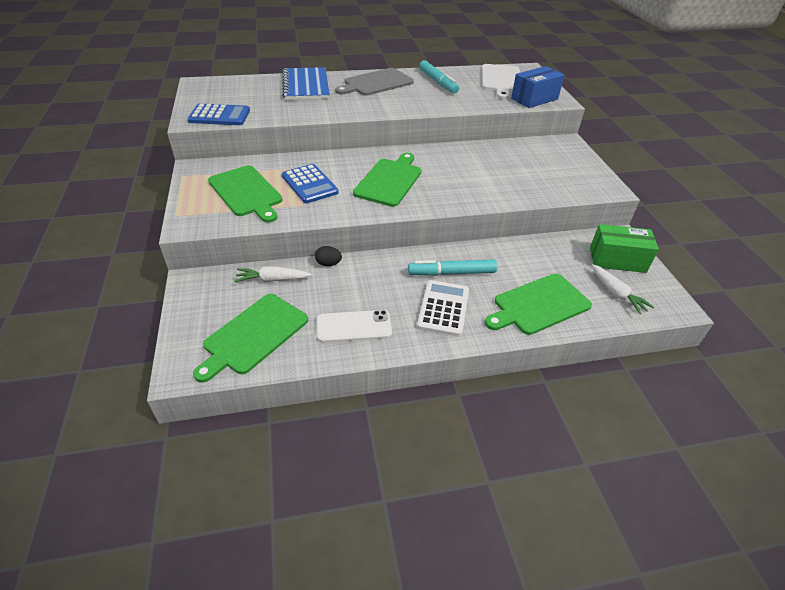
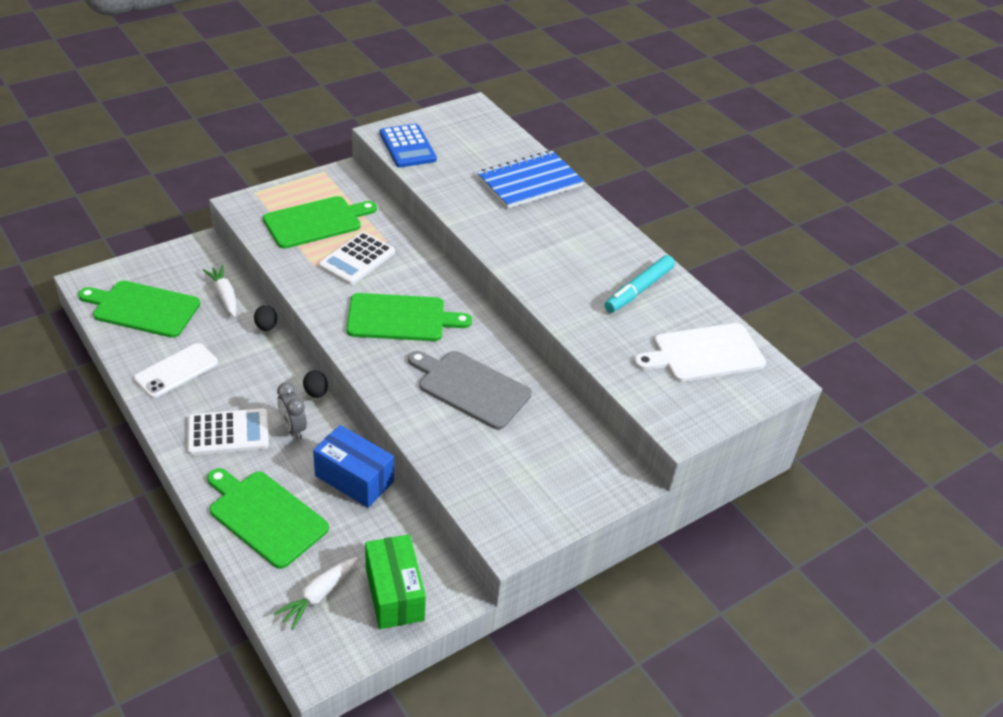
camera: 65 degrees right, 0 degrees up
(246, 193) = (316, 222): green cutting board -> green cutting board turned 150 degrees counterclockwise
(309, 184) = (357, 259): blue calculator -> white calculator
(354, 326) = (176, 371): white phone -> white phone turned 75 degrees clockwise
(376, 83) = (586, 235): grey cutting board -> grey cutting board (470, 388)
(418, 254) = (316, 392): none -> black egg
(451, 273) = (293, 428): turquoise marker -> grey clock
(534, 99) = (662, 399): blue box -> blue box (354, 479)

